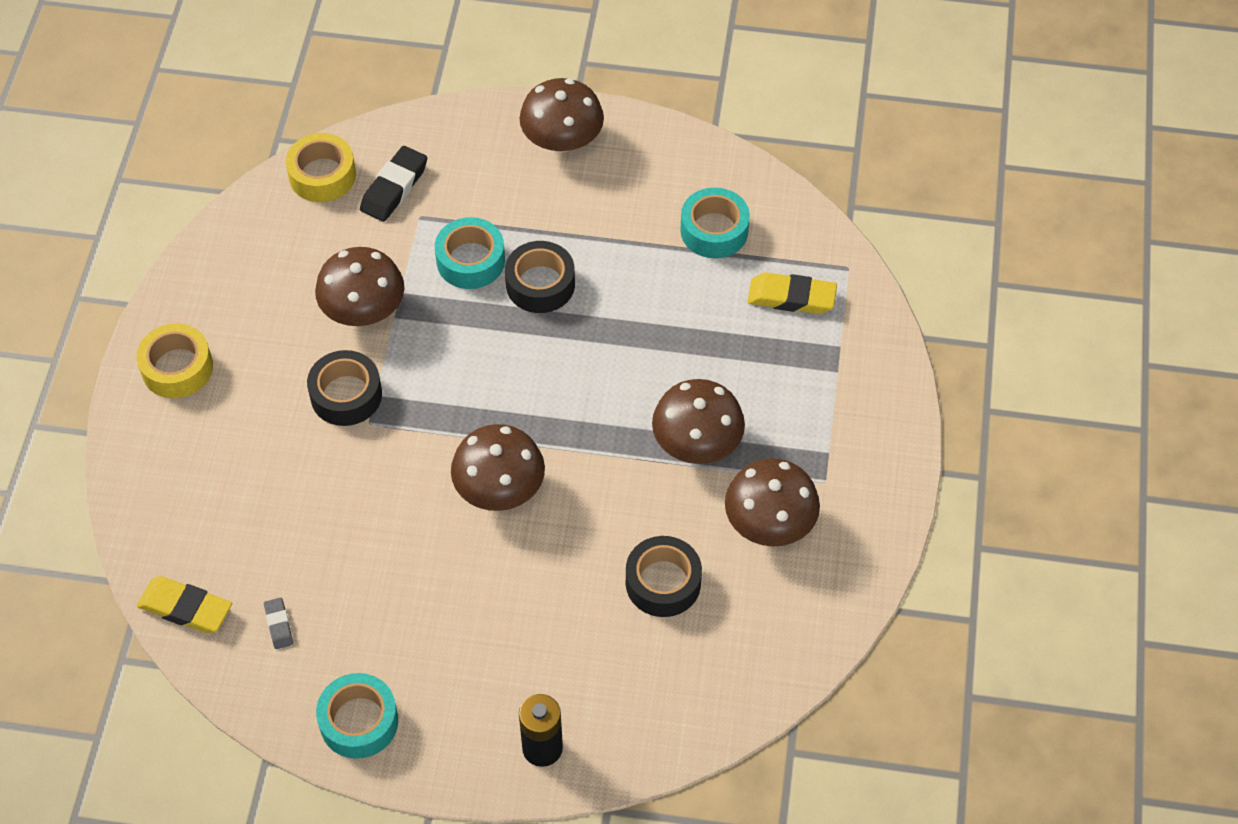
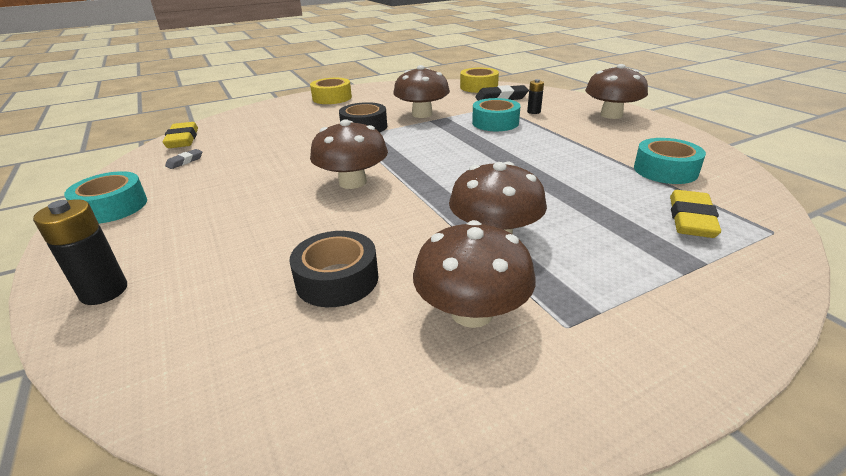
camera: 55 degrees right, 25 degrees down
(476, 197) = (533, 112): none -> black battery
(540, 284) = (516, 141): black tape -> none
(791, 297) = (690, 219): yellow eraser -> yellow eraser turned 45 degrees clockwise

